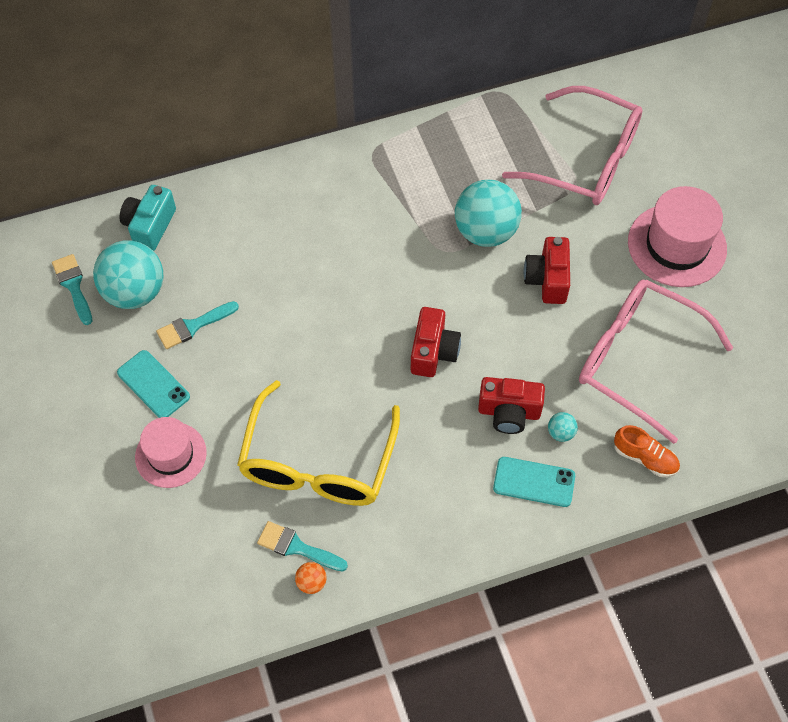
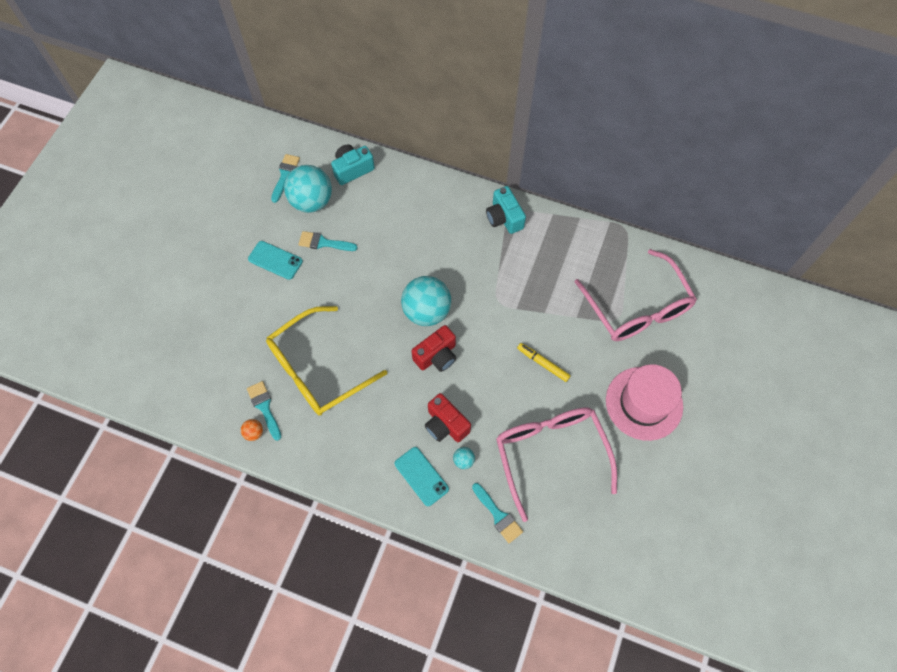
camera: 40 degrees right, 5 degrees up
(153, 384) = (275, 260): turquoise phone -> turquoise phone turned 60 degrees counterclockwise
(171, 455) = (249, 305): pink hat -> none
(369, 163) = (504, 218): none -> turquoise camera
(485, 232) = (533, 307): turquoise ball -> turquoise ball (426, 311)
(547, 279) = (543, 364): red camera -> yellow marker
(645, 458) = (498, 515): orange shoe -> turquoise brush

